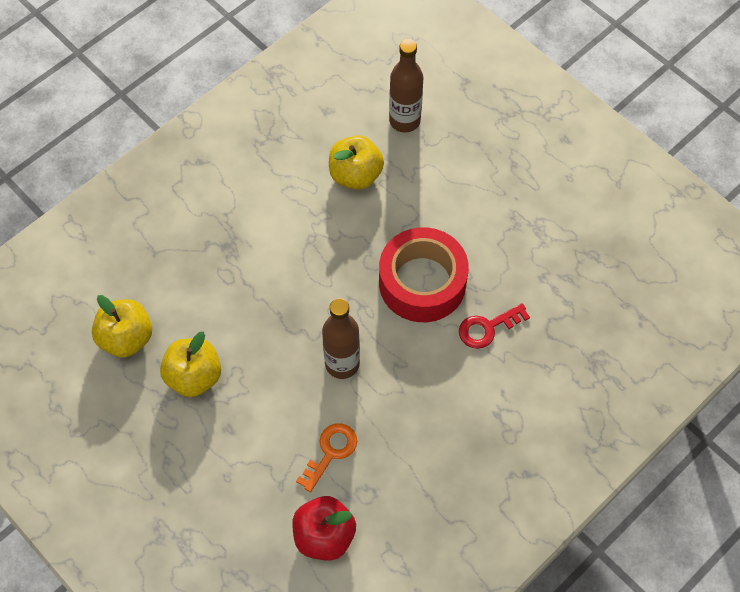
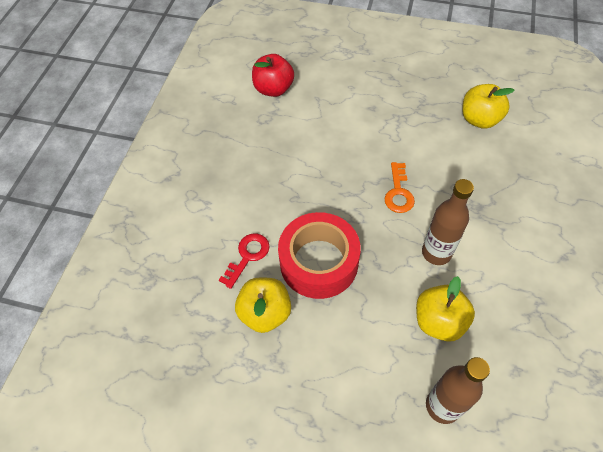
camera: 150 degrees right, 5 degrees down
(194, 376) = (418, 122): yellow apple -> yellow apple (265, 313)
(330, 452) = (301, 127): orange key -> orange key (398, 192)
(342, 364) = (333, 177): brown bottle -> brown bottle (436, 253)

